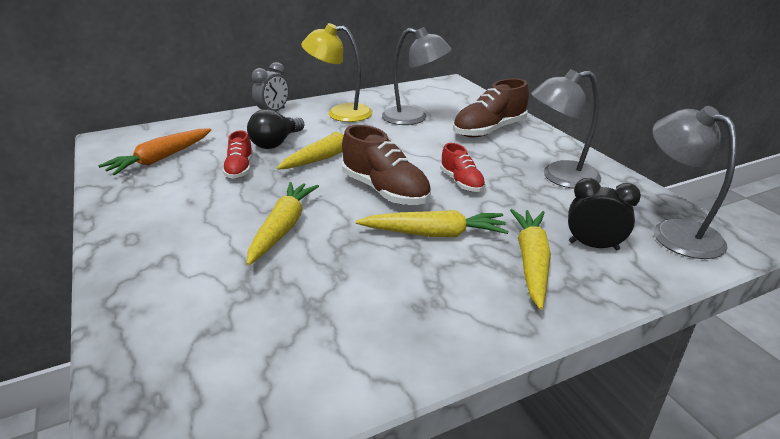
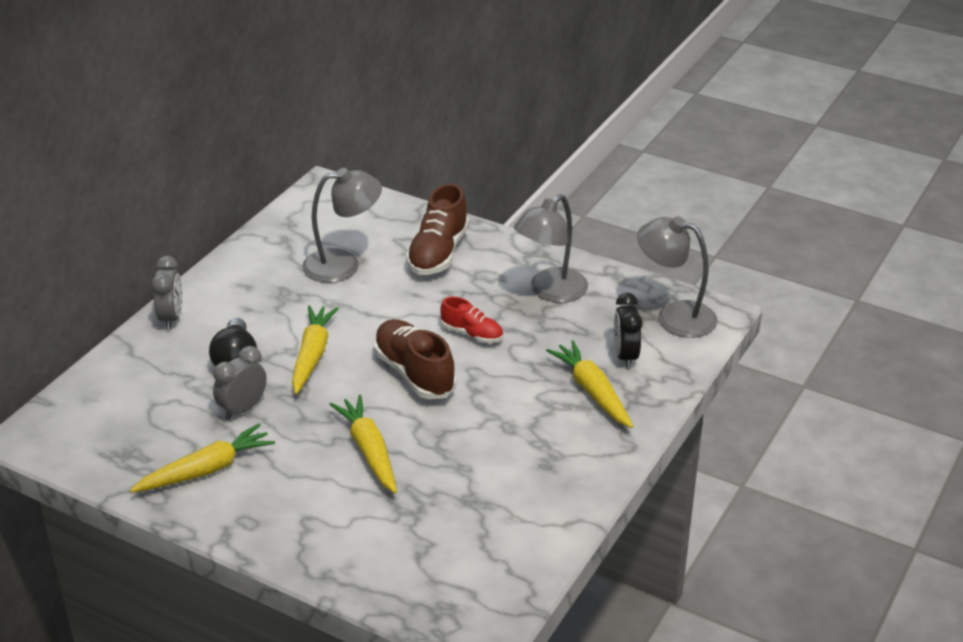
camera: 35 degrees left, 5 degrees up
(161, 158) = (137, 433): orange carrot -> none
(240, 169) = (243, 409): red shoe -> grey clock
(340, 113) = (253, 289): yellow lamp -> none
(385, 191) = (414, 373): brown shoe -> brown shoe turned 135 degrees counterclockwise
(433, 234) = (499, 399): yellow carrot -> yellow carrot (205, 470)
(593, 246) = (625, 356): black clock -> black clock turned 75 degrees counterclockwise

